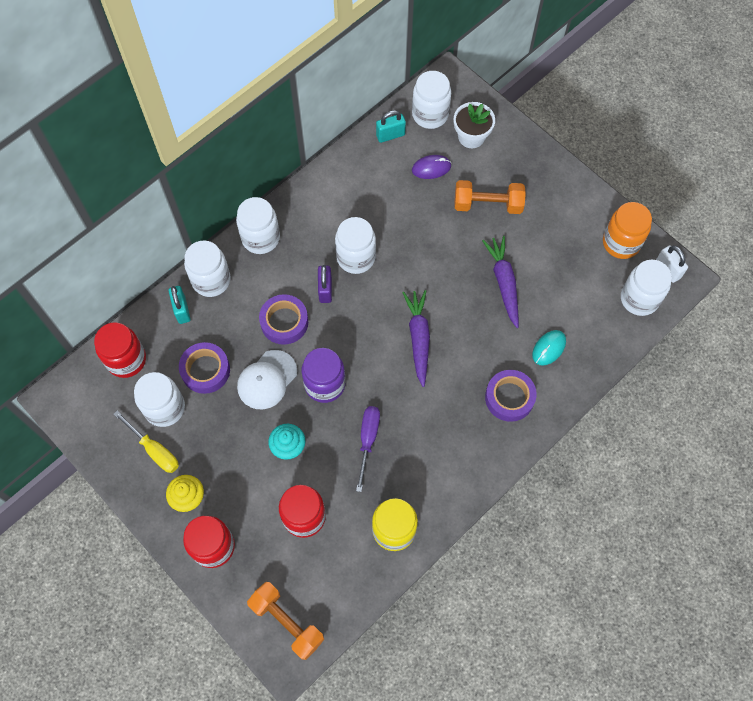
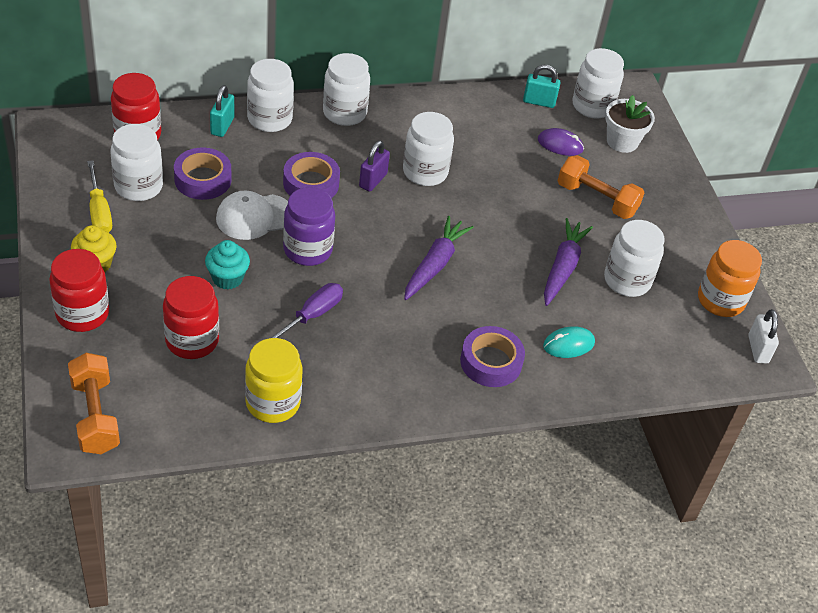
camera: 25 degrees right, 20 degrees down
(639, 299) = (705, 356): white jar -> white jar (627, 281)

